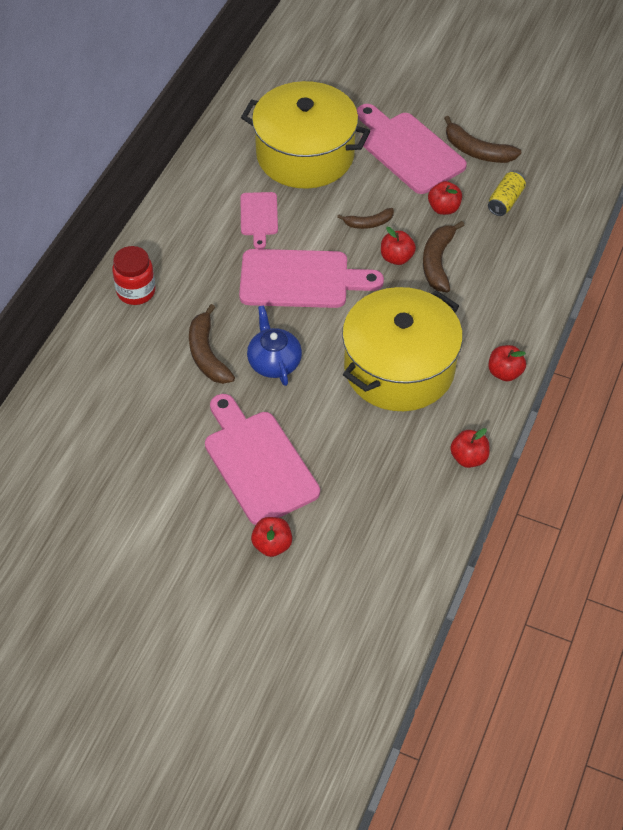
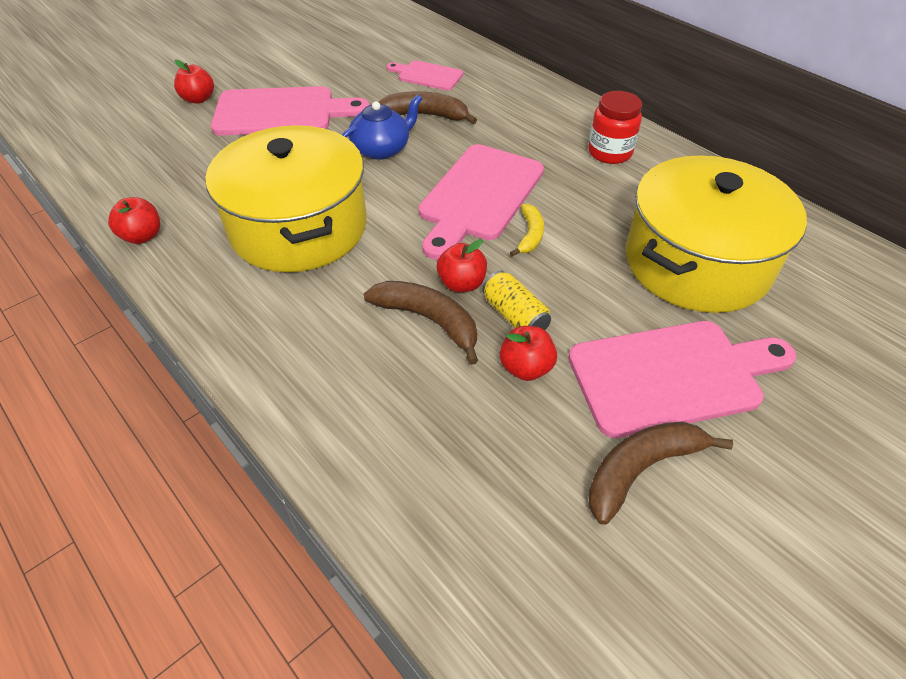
camera: 115 degrees right, 5 degrees down
(136, 291) = (531, 96): red jar -> red jar (610, 152)
(259, 217) = (596, 194): pink cutting board -> pink cutting board (427, 75)
(274, 362) = (382, 149): blue teapot -> blue teapot turned 45 degrees counterclockwise
(327, 239) = (530, 235): none -> yellow banana
(368, 223) = (538, 279): brown banana -> none
(505, 201) = (502, 455): yellow can -> yellow can (514, 316)
(505, 373) = (210, 311): red apple -> none

